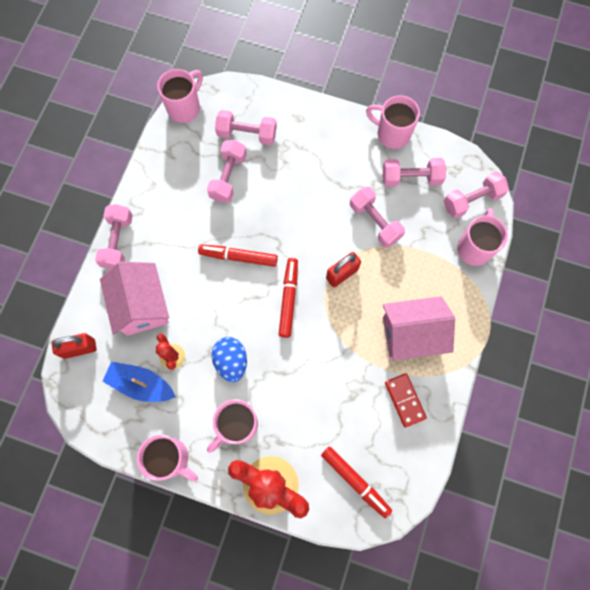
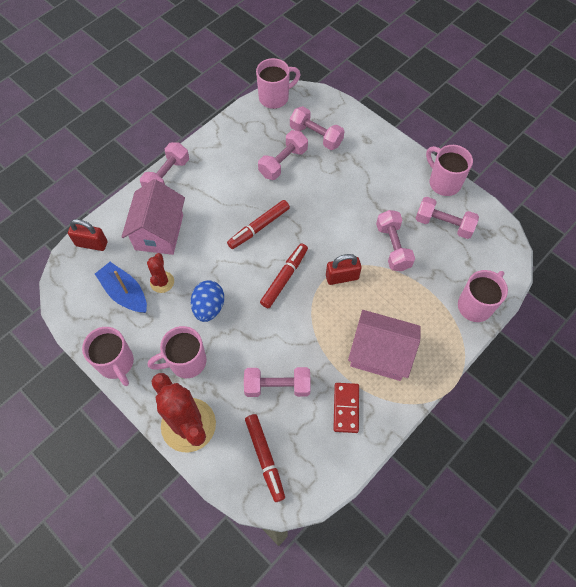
camera: 25 degrees right, 10 degrees down
(239, 257) = (259, 227): red marker -> red marker turned 75 degrees counterclockwise
(472, 200) = (492, 264): pink dumbbell -> pink dumbbell (277, 386)

